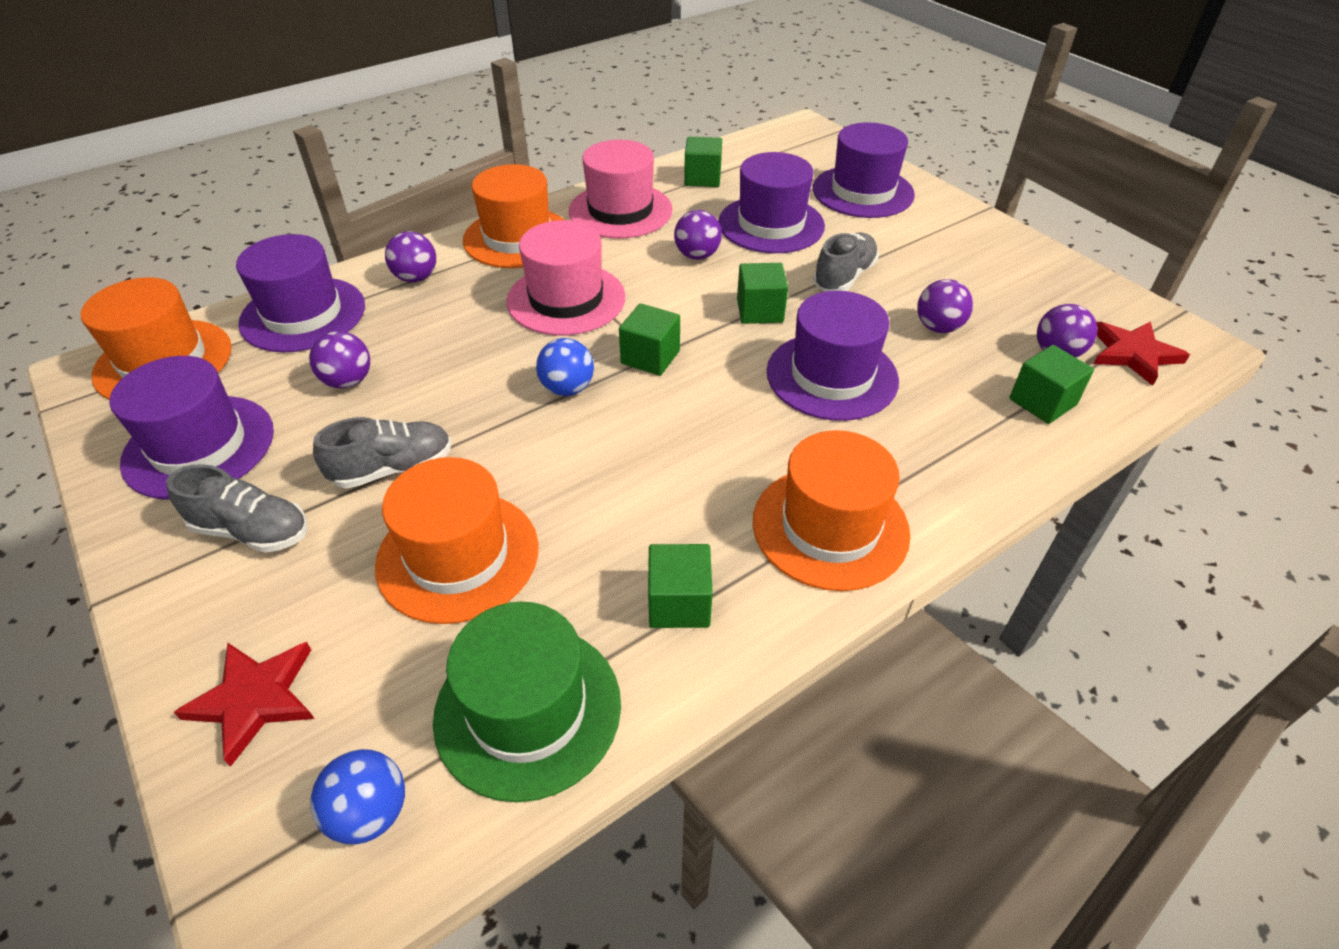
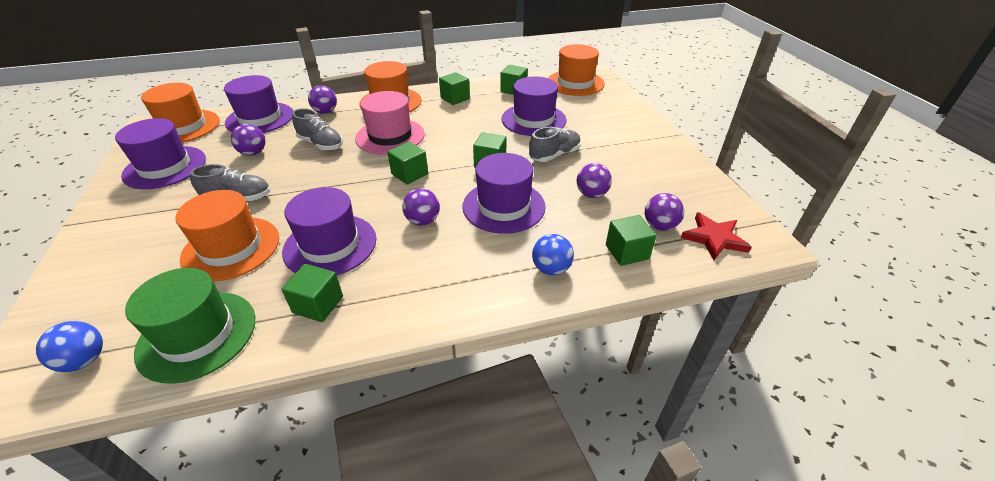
camera: 20 degrees right, 5 degrees down
(252, 531) = (153, 211): grey shoe -> grey shoe (321, 144)
(254, 699) = (86, 288): red star -> none
(567, 388) = (353, 180): blue ball -> blue ball (551, 269)
(620, 211) = (455, 98): pink hat -> green cube
(697, 255) = (478, 128): purple ball -> purple ball (423, 221)
(830, 527) = (435, 288): orange hat -> orange hat (575, 83)
(863, 192) = (603, 112): purple hat -> purple hat (330, 245)

